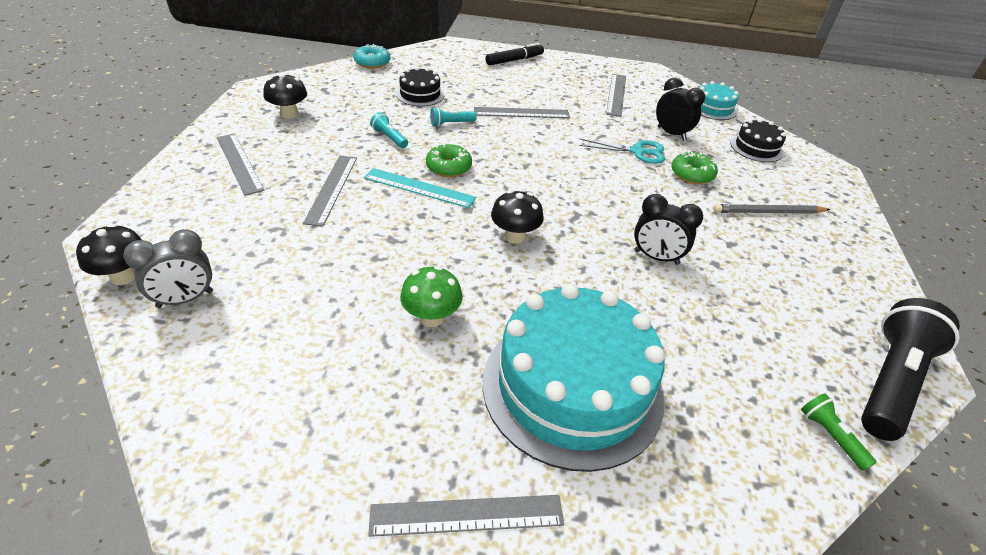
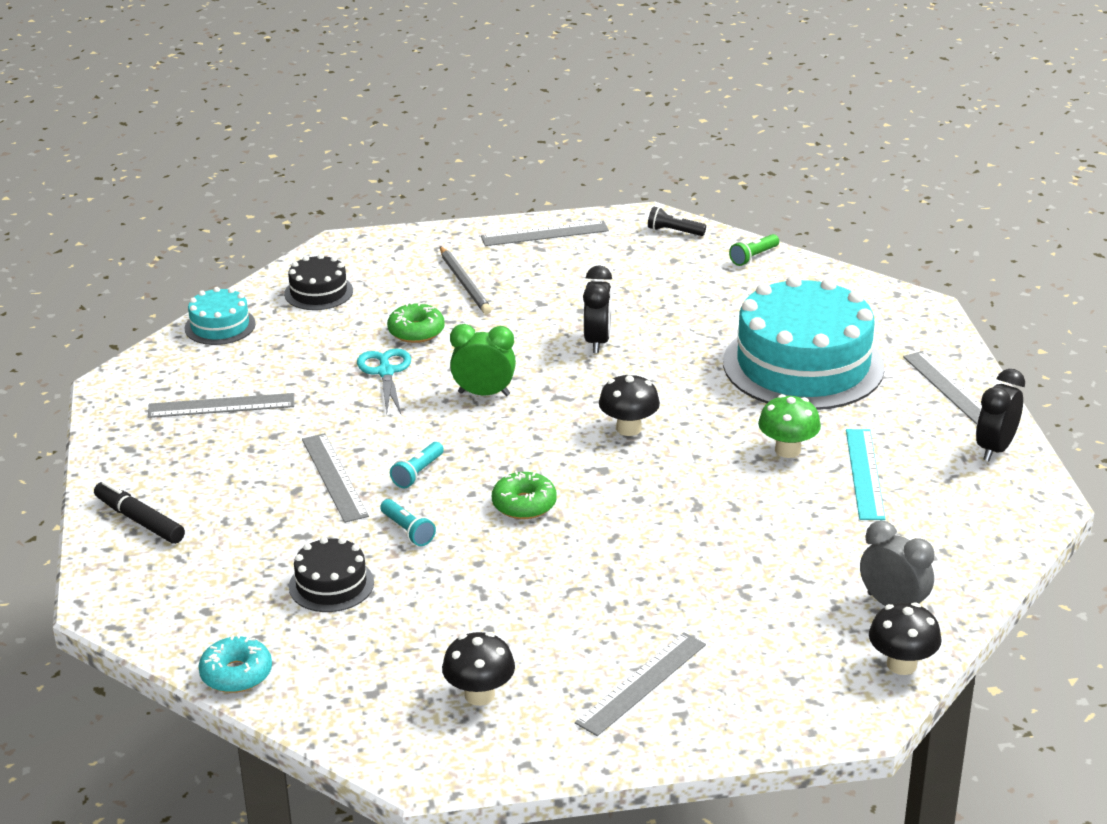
camera: 105 degrees left, 10 degrees down
(332, 189) = (639, 580): grey ruler -> grey ruler (544, 233)
(389, 138) = (484, 574): turquoise flashlight -> turquoise flashlight (417, 473)
(419, 188) = (587, 515): turquoise ruler -> turquoise ruler (865, 474)
(594, 183) = (484, 394): none -> green clock
(671, 134) = (319, 352): black clock -> black clock (995, 449)
(891, 381) = (674, 231): black flashlight -> black flashlight, size x0.44

